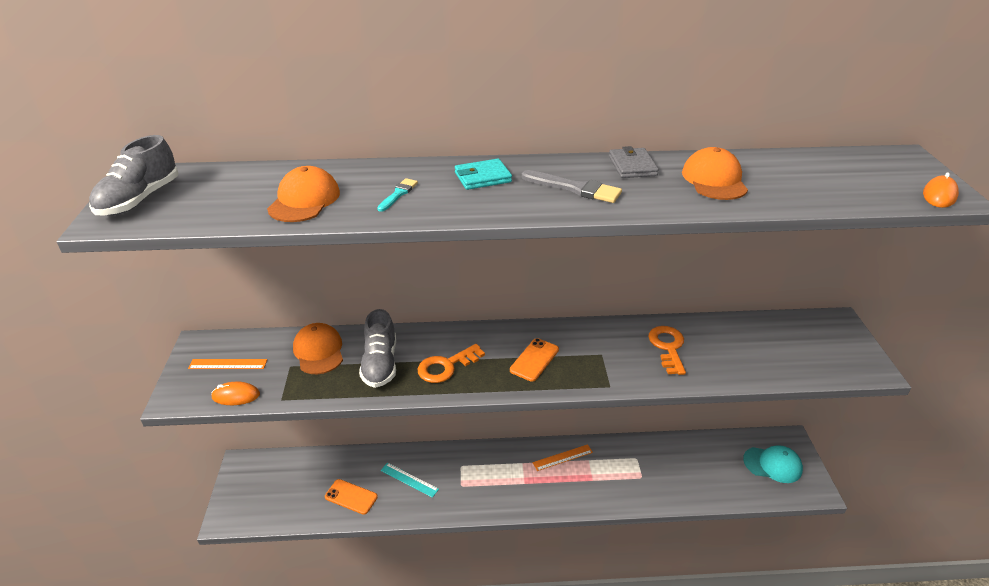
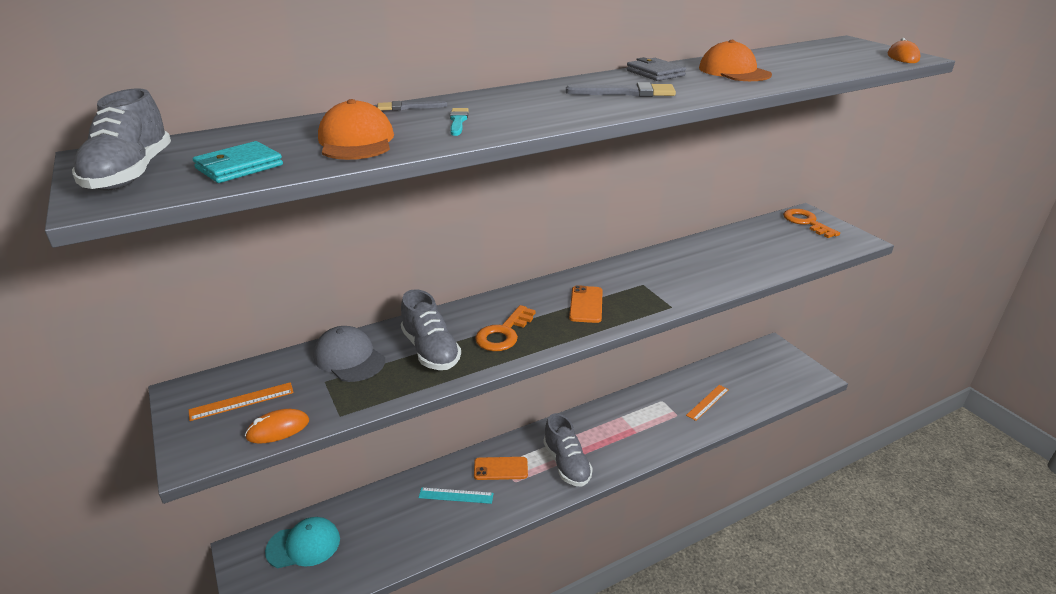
camera: 25 degrees left, 5 degrees down
(319, 351) = (349, 358): orange cap -> grey cap
(351, 497) = (401, 536): orange phone -> orange phone (500, 468)
(378, 167) = (408, 107): none -> grey brush
(483, 177) = (529, 98): turquoise wallet -> turquoise wallet (239, 167)
(513, 486) = (566, 464): none -> grey shoe
(562, 457) = (596, 422): orange ruler -> orange ruler (707, 402)
(668, 347) = (694, 264): orange key -> orange key (806, 222)
(772, 464) = (773, 369): turquoise cap -> turquoise cap (303, 545)

